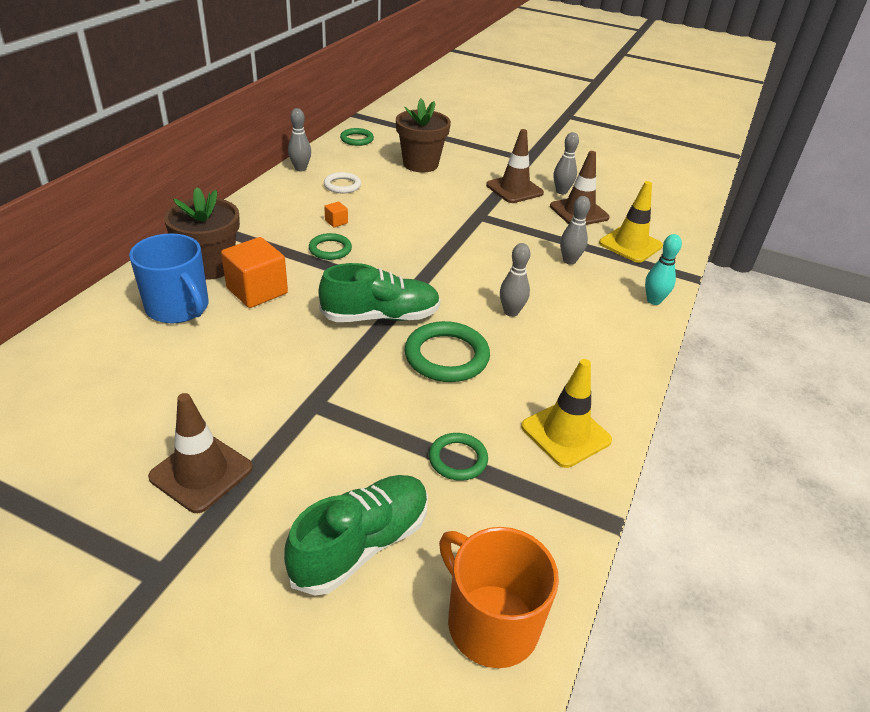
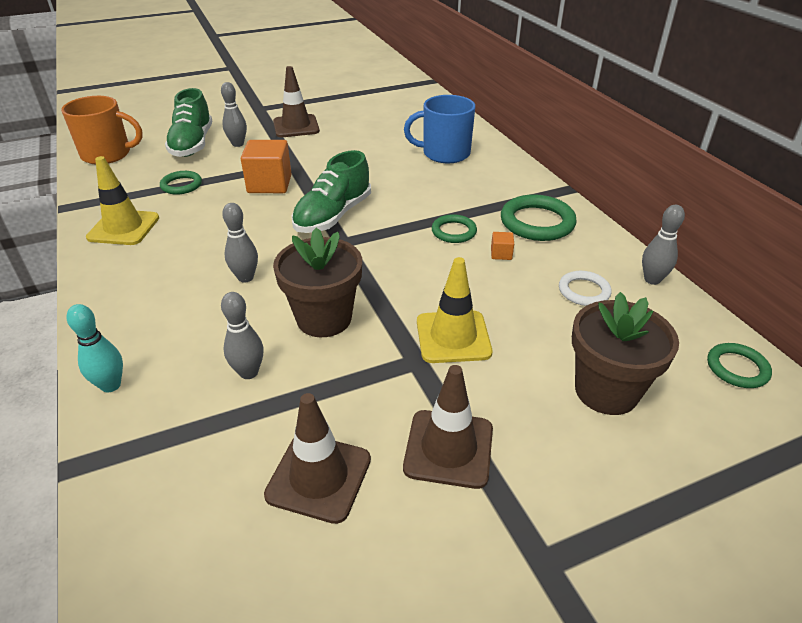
camera: 135 degrees right, 0 degrees up
(210, 266) = (486, 176): brown flower pot -> brown flower pot (324, 318)
(257, 291) = (430, 182): orange cube -> orange cube (269, 184)
(446, 356) = (253, 221): green ring -> green ring (537, 222)
(561, 191) = (391, 509): grey bowling pin -> grey bowling pin (238, 144)
(630, 244) = (194, 464): yellow traffic cone -> yellow traffic cone (453, 337)

